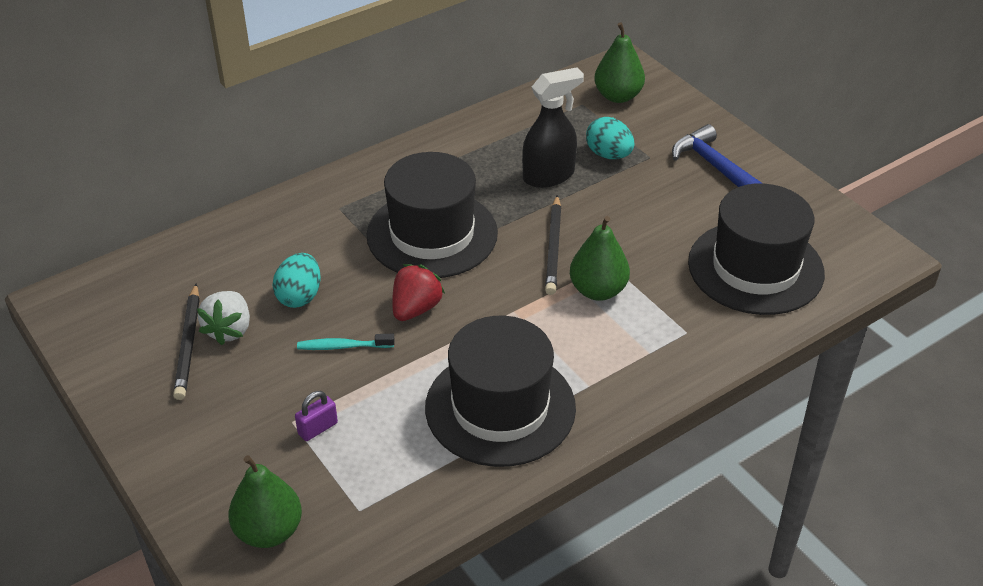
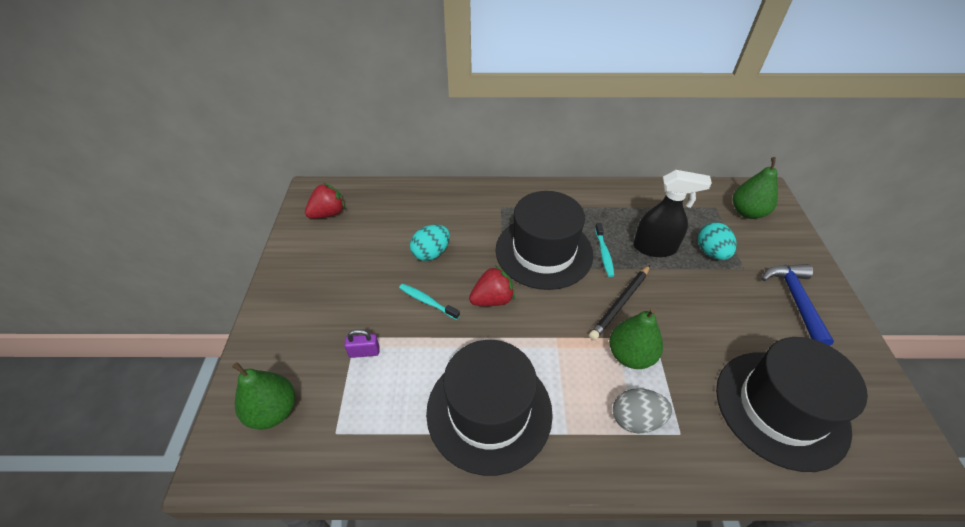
camera: 35 degrees right, 5 degrees up
(114, 315) = (328, 213): none -> red strawberry
(188, 344) = (347, 252): black pencil -> none
(229, 330) = (375, 254): white strawberry -> none
(500, 206) = (604, 253): none -> turquoise toothbrush
(641, 341) = (636, 419): none -> grey egg

